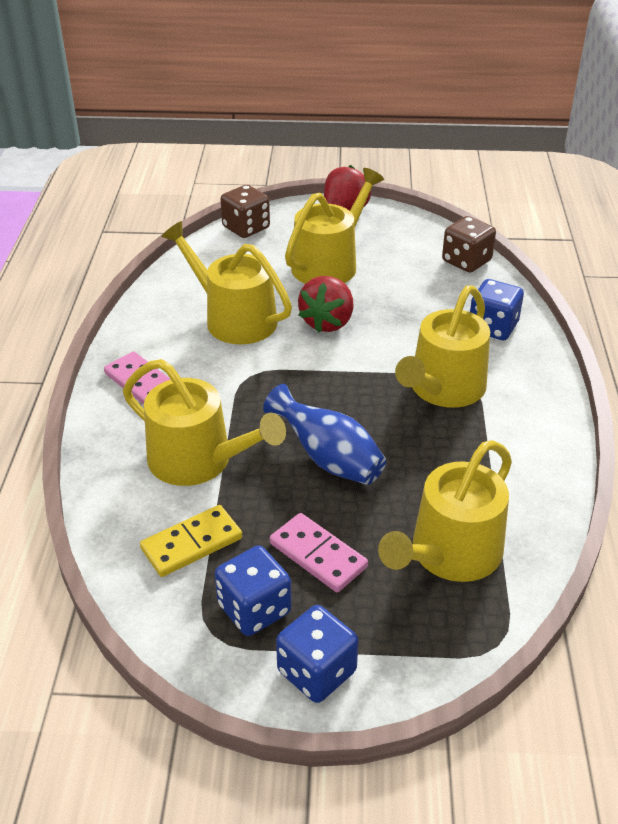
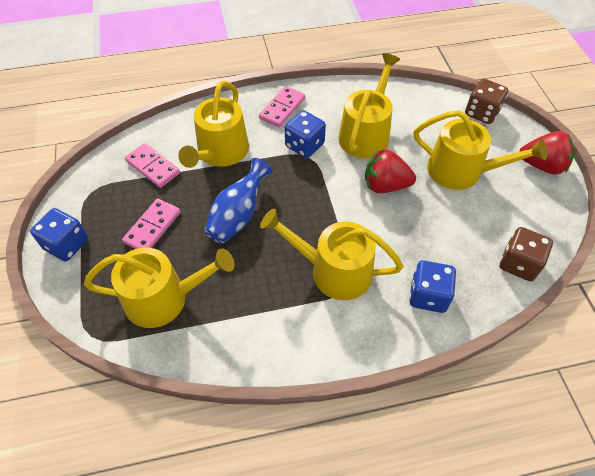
camera: 75 degrees right, 15 degrees up
(191, 543) = (153, 167): yellow domino -> pink domino
(254, 609) = (108, 206): blue dice -> blue dice (304, 145)
(450, 554) = (164, 298): yellow watering can -> yellow watering can turned 150 degrees clockwise

